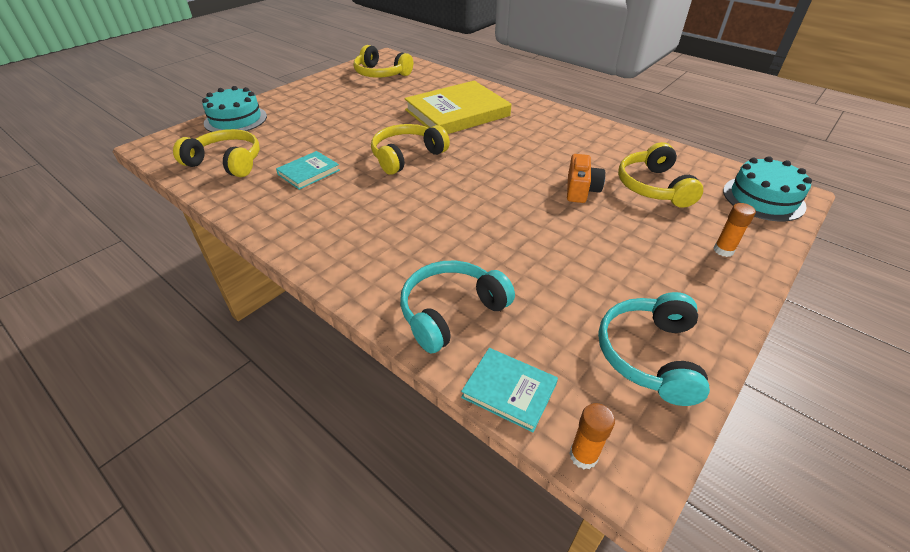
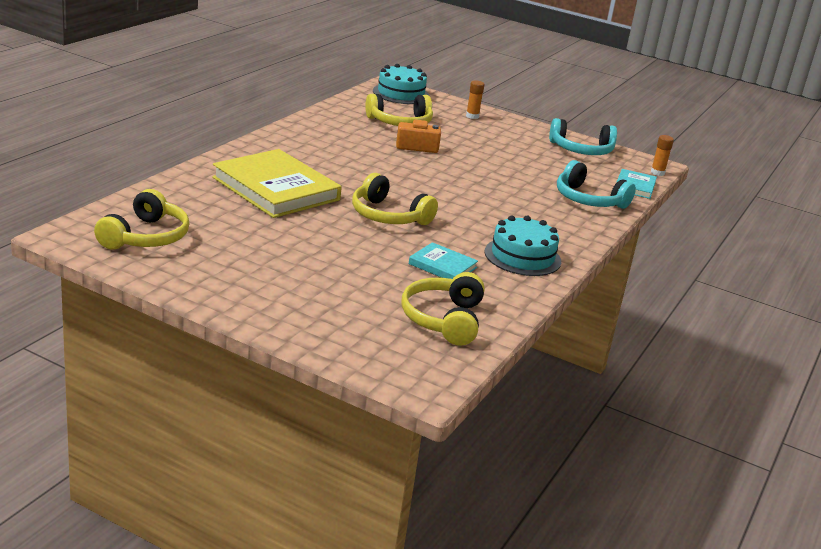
camera: 105 degrees left, 15 degrees down
(235, 119) = (328, 335): turquoise cake -> turquoise cake (522, 256)

